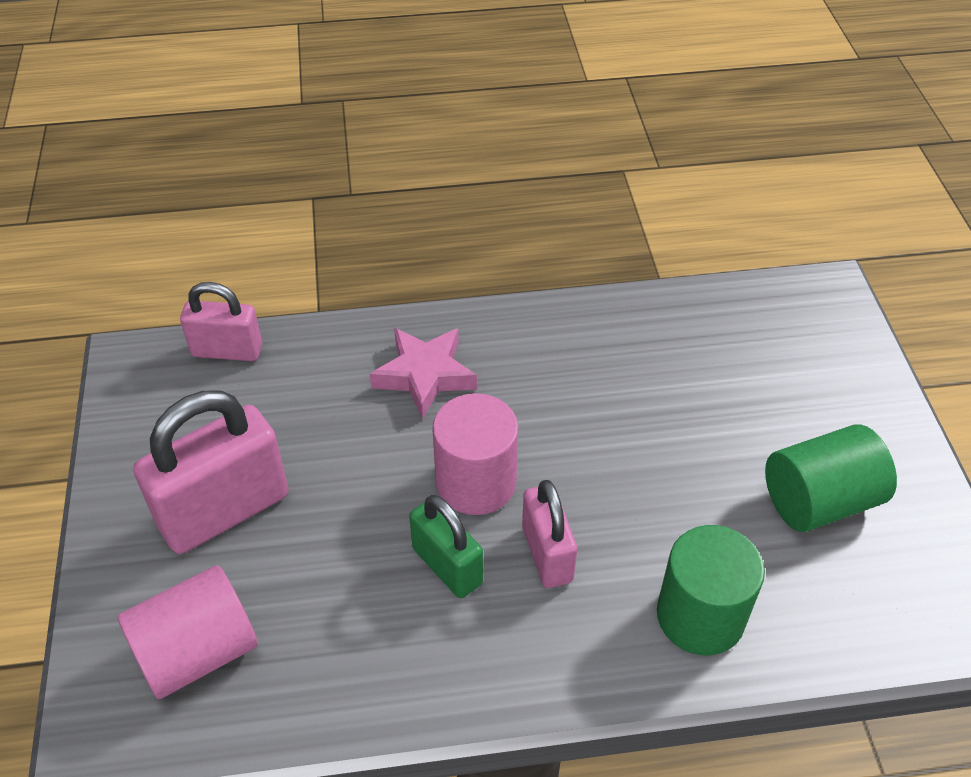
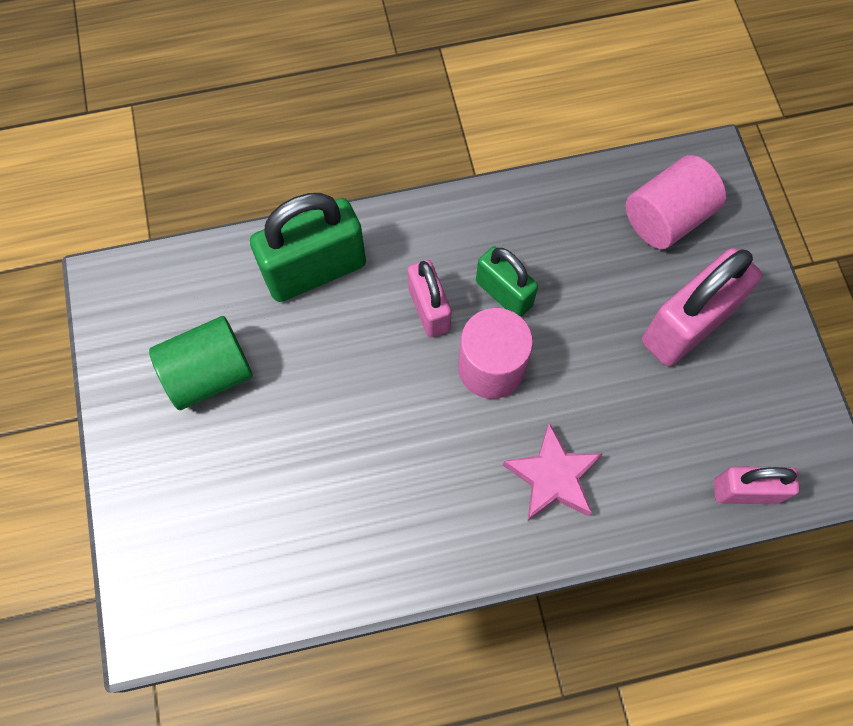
camera: 175 degrees right, 20 degrees up
(700, 616) = (315, 270): green cylinder -> green padlock

